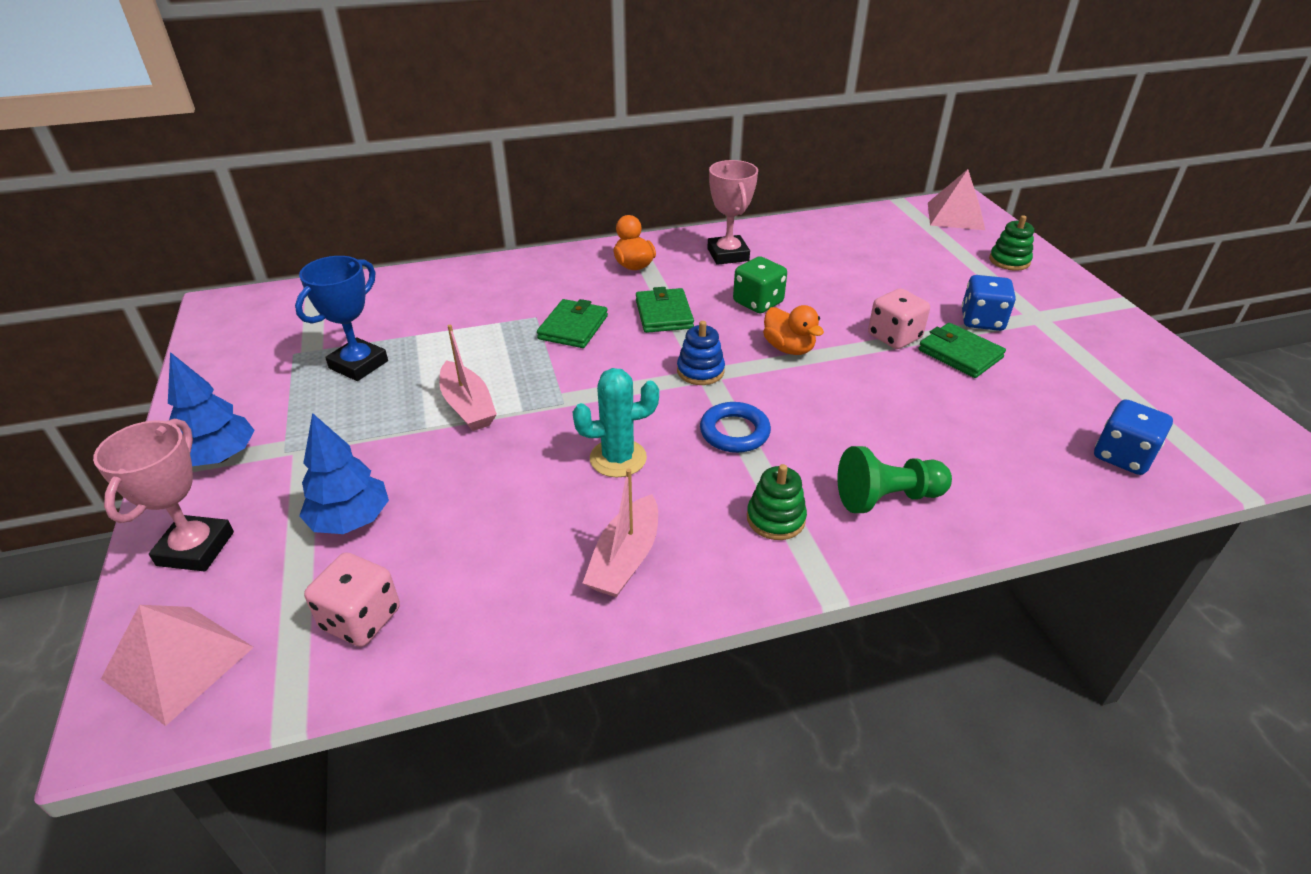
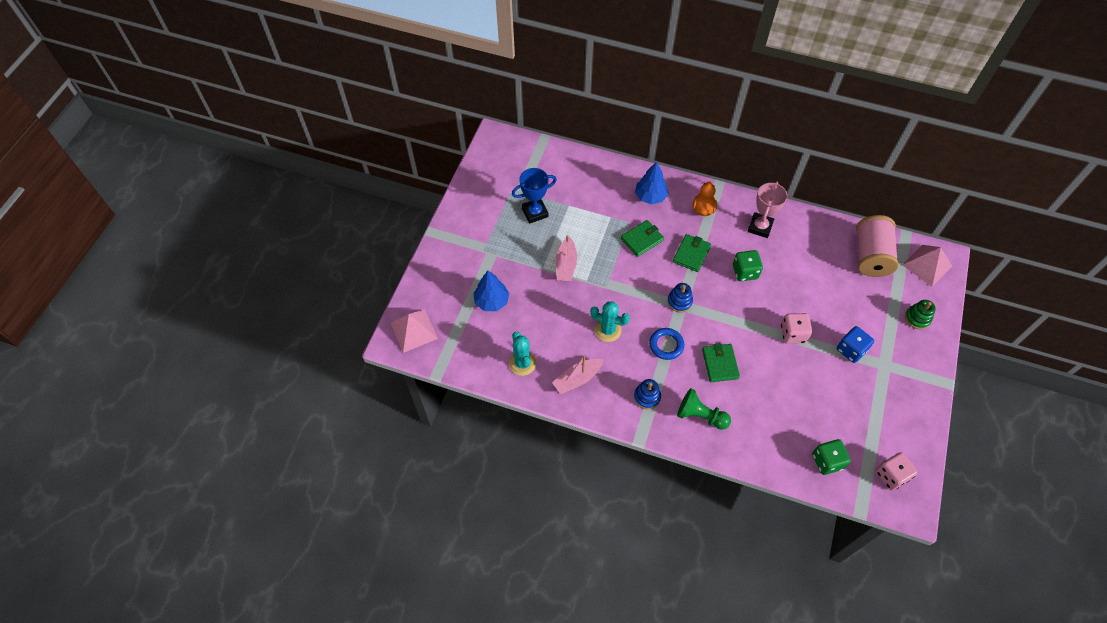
camera: 35 degrees right, 20 degrees up
(196, 548) = (435, 283): pink trophy -> none
(220, 457) = (459, 239): blue tree -> blue tree (650, 196)
(361, 619) = (475, 348): pink dice -> pink dice (891, 475)
(490, 591) = (522, 363): none -> turquoise cactus
(775, 518) = (647, 397): green stacking toy -> blue stacking toy
(788, 348) = (733, 311): orange duck -> none
(888, 231) = (870, 256): none -> pink spool
(960, 354) = (815, 363): green wallet -> green wallet (720, 364)
(1122, 456) = (827, 461): blue dice -> green dice

